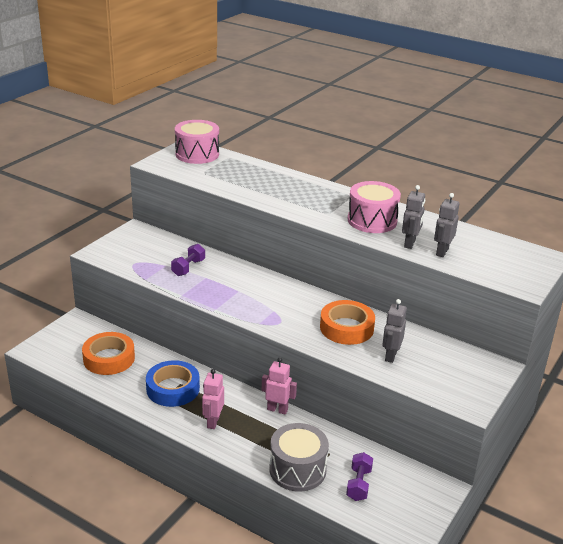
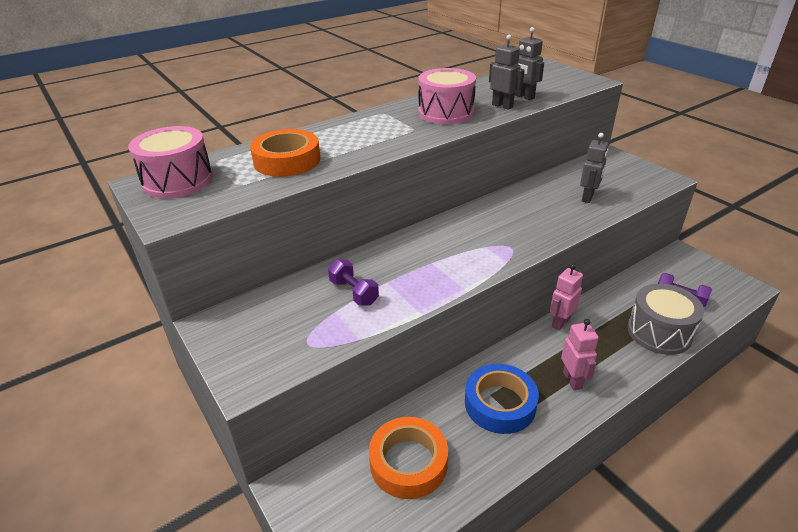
camera: 65 degrees left, 5 degrees up
(213, 422) = (572, 380): pink robot -> pink robot turned 135 degrees counterclockwise
(346, 328) = (534, 209): orange tape -> orange tape (287, 160)
(390, 356) = (588, 197): grey robot -> grey robot turned 105 degrees counterclockwise

